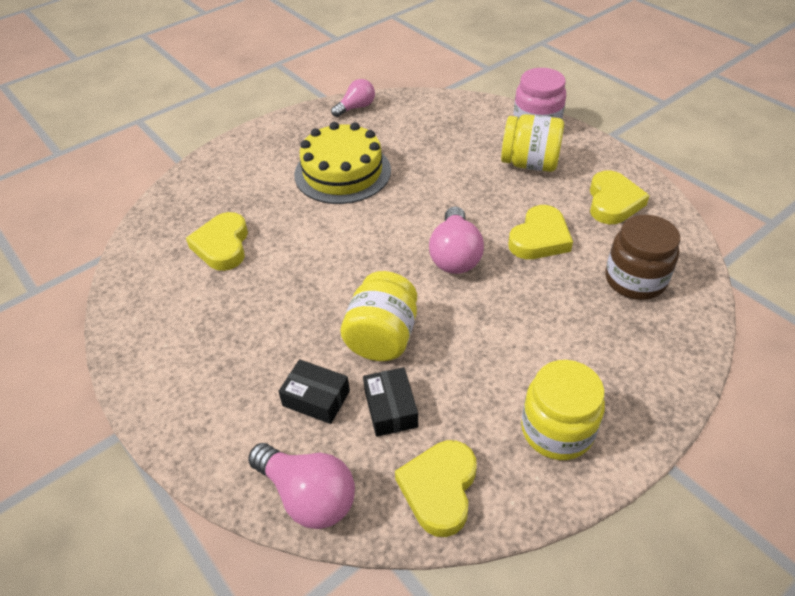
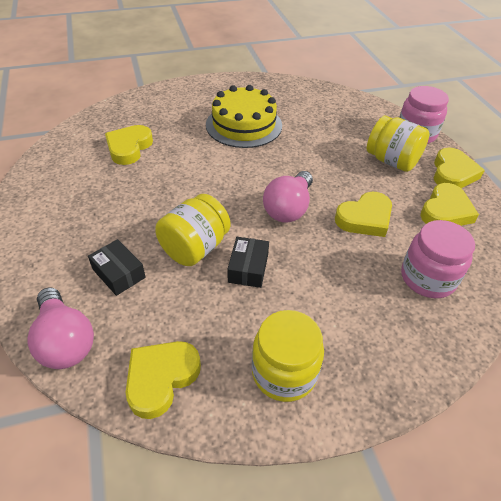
camera: 20 degrees right, 0 degrees up
(356, 107) = (282, 85): pink light bulb -> none
(391, 408) = (166, 302): black box -> black box (248, 268)
(597, 157) = (452, 173): none -> yellow heart
(635, 280) = (427, 278): brown jar -> pink jar

